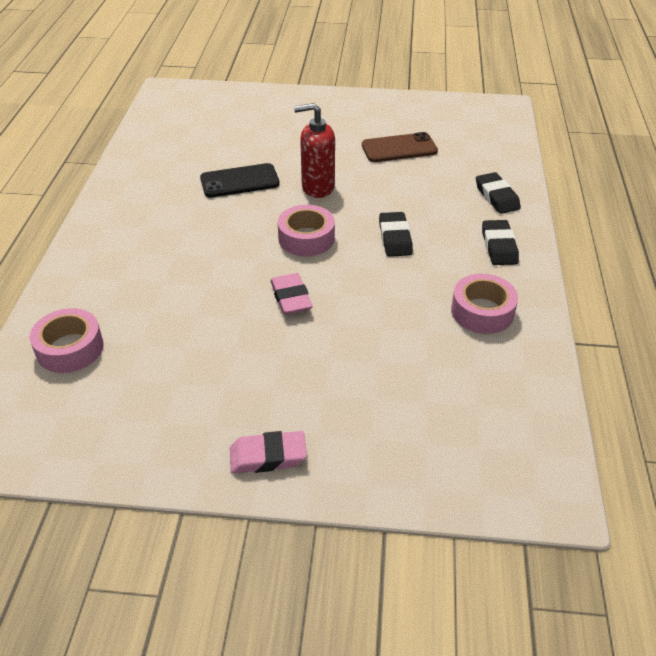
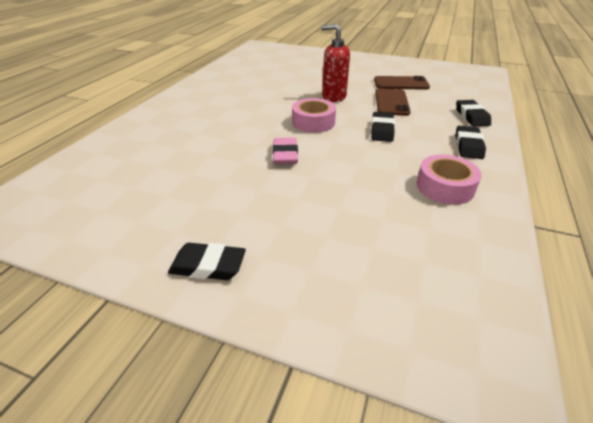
camera: 15 degrees right, 5 degrees down
(70, 348) = (106, 161): pink tape -> none
(239, 181) = (281, 88): black phone -> none
(268, 456) = (208, 266): pink eraser -> black eraser
(395, 187) = (391, 102): none -> brown phone

